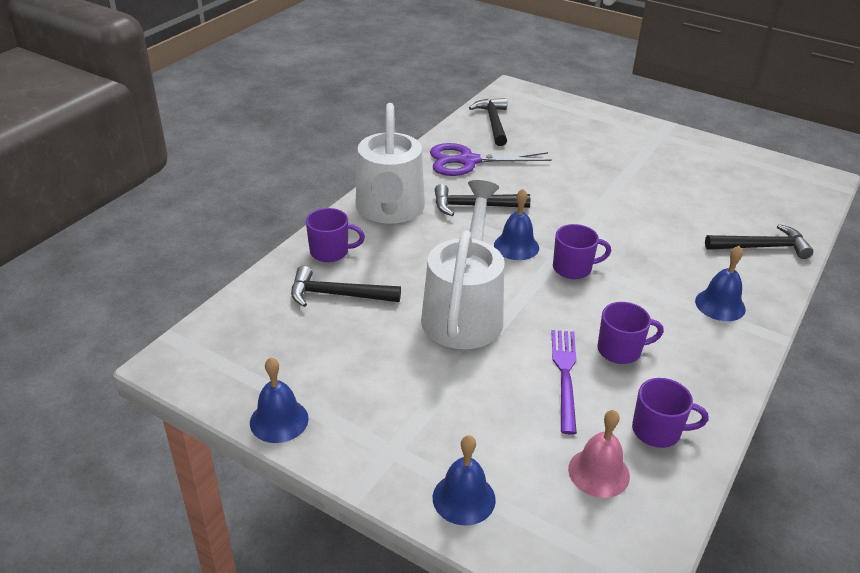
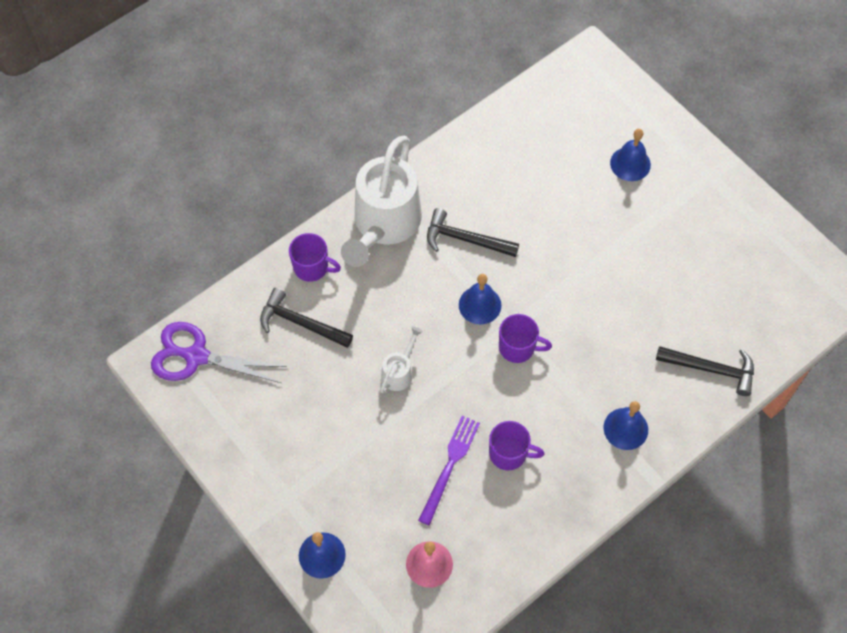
camera: 20 degrees right, 25 degrees up
(279, 420) = (215, 444): blue bell -> blue bell (630, 163)
(464, 310) = (399, 371): white watering can -> white watering can, size x0.44
(468, 161) = (488, 170): purple scissors -> purple scissors (196, 356)
(493, 122) = (541, 112): black hammer -> none
(658, 431) = (494, 542): purple mug -> none

